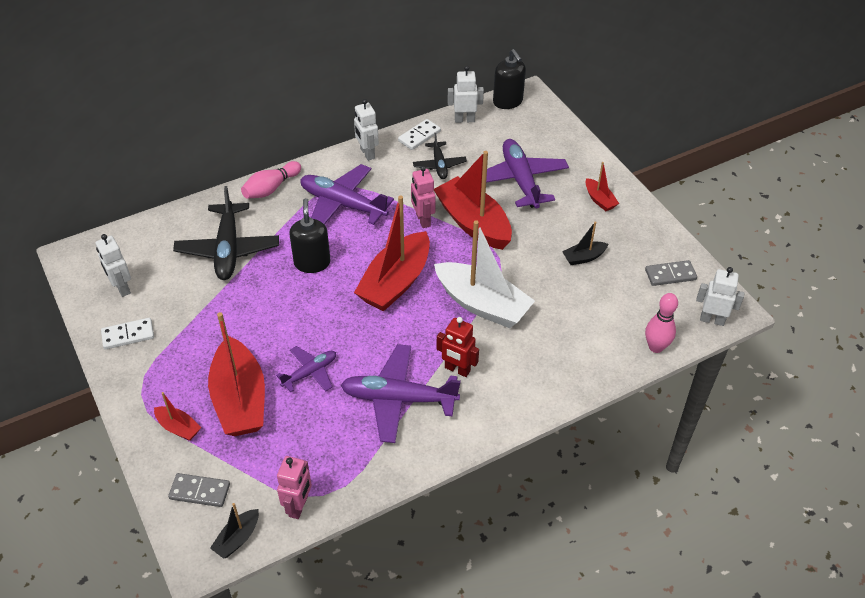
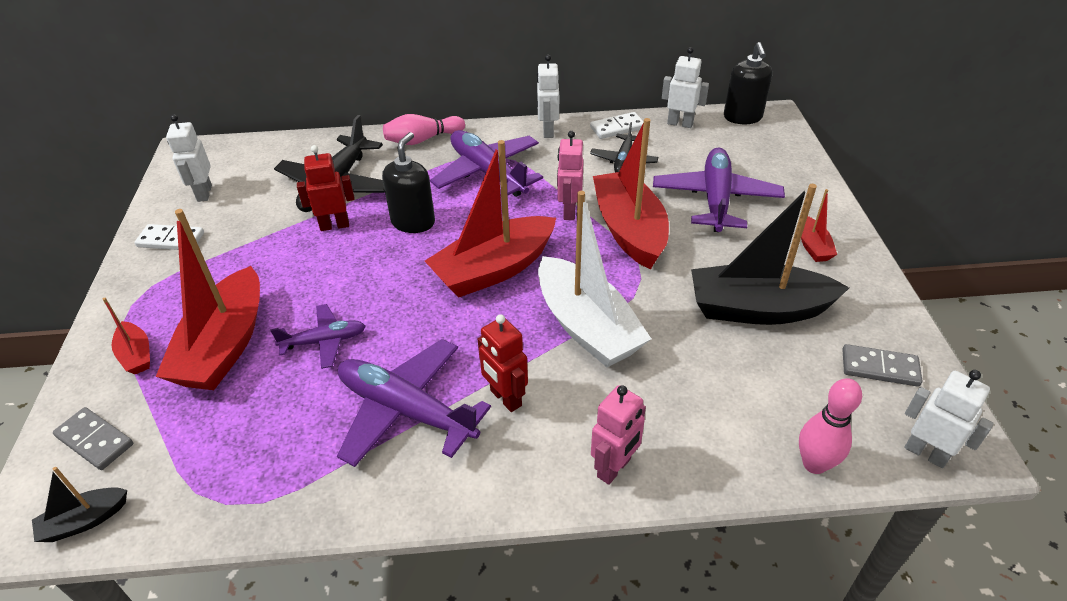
camera: 25 degrees right, 5 degrees down
(252, 283) = (334, 225): none -> red robot
(298, 506) = (186, 507): pink robot -> pink robot (614, 468)
(583, 257) = (757, 309): black boat -> black boat, size x2.17

